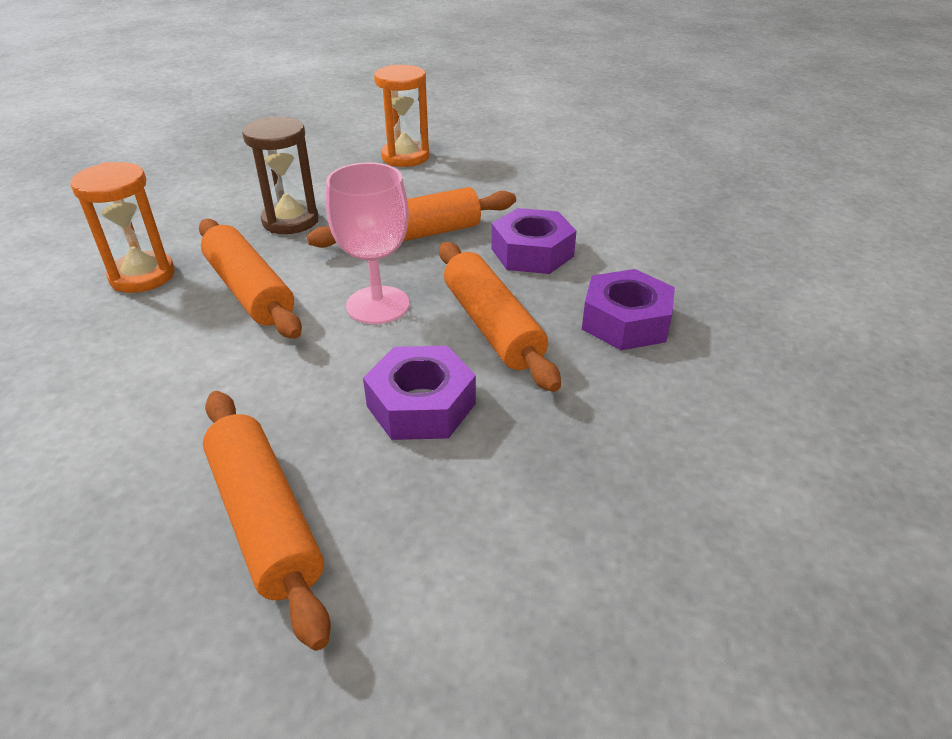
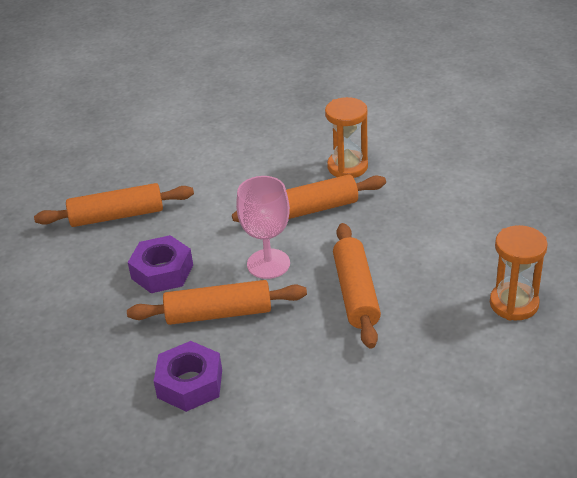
camera: 110 degrees right, 0 degrees up
(290, 221) = (402, 228): brown hourglass -> none
(532, 252) = (303, 355): purple nut -> none

